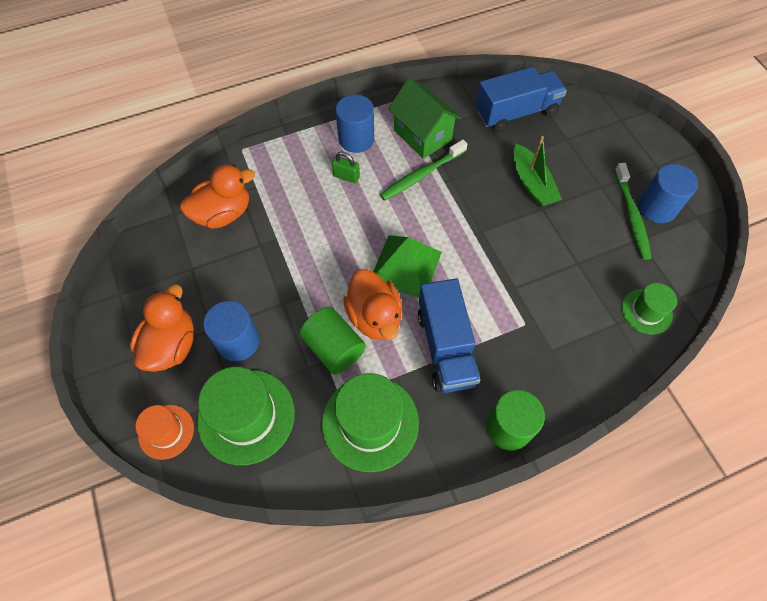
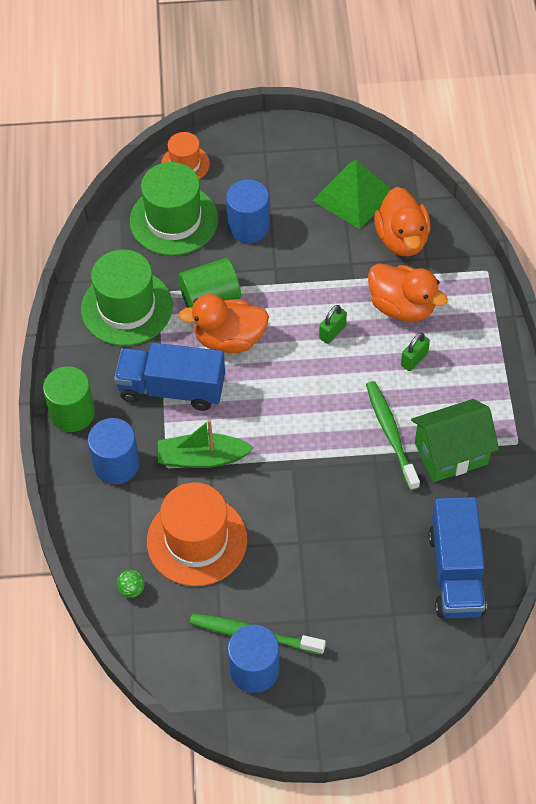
camera: 110 degrees right, 5 degrees down
(171, 345) = (265, 178): orange duck -> orange duck (402, 307)
(339, 239) = (332, 332): none -> green padlock
(356, 139) = (467, 383): blue cylinder -> blue cylinder (116, 464)
(405, 266) = (276, 382): green pyramid -> green pyramid (353, 196)
(532, 184) = (338, 545): green boat -> green boat (202, 458)
(579, 278) = (197, 540): none -> orange hat
(646, 311) = (131, 589): green hat -> green ball

